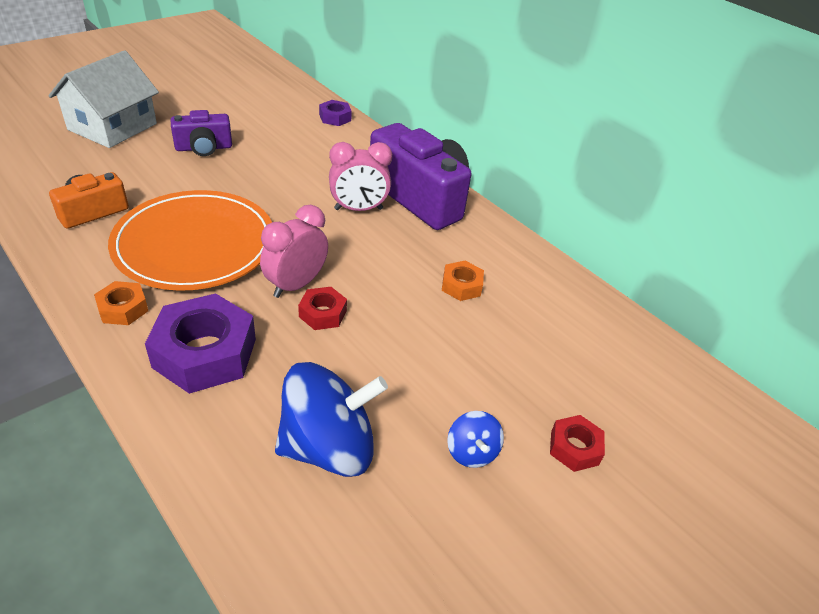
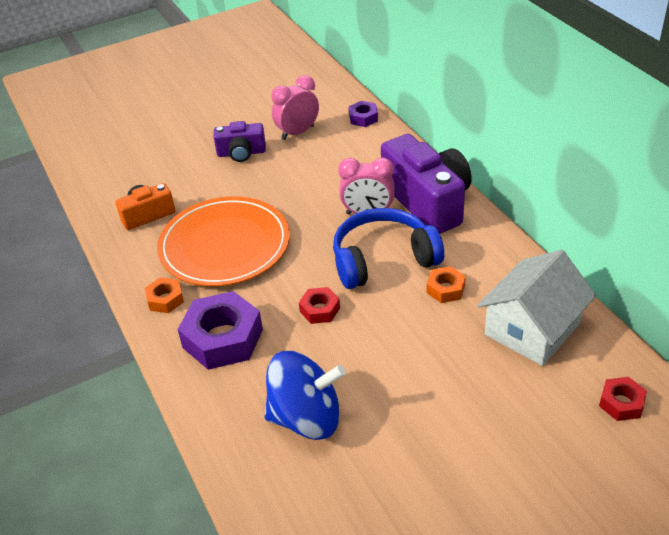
camera: 20 degrees right, 0 degrees up
(112, 127) = (168, 133): white house -> white house (532, 329)
(296, 285) = (301, 284): pink clock -> pink clock (297, 132)
(385, 256) = (383, 259): none -> blue headphones
(472, 452) = (419, 431): blue spinning top -> none
(574, 448) = (508, 435): red nut -> red nut (621, 403)

